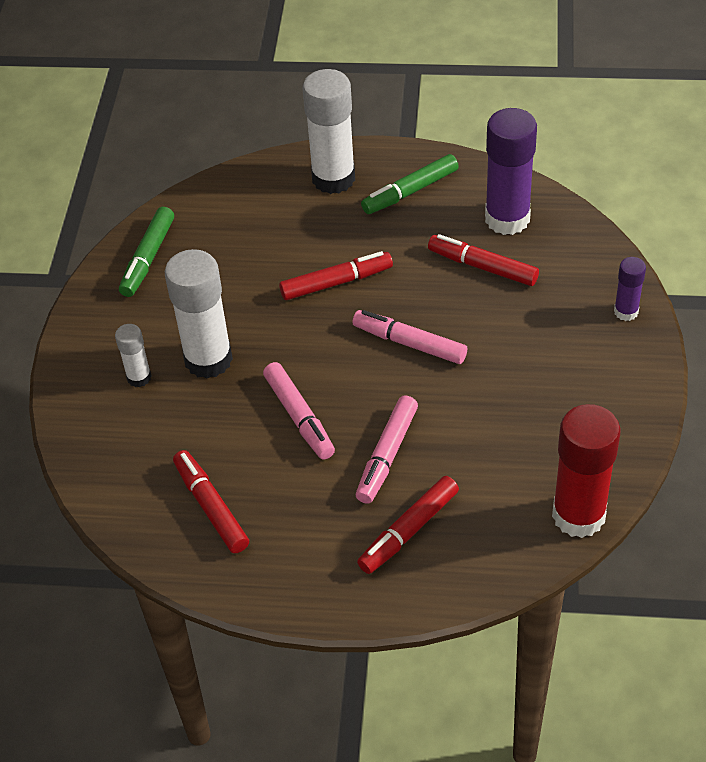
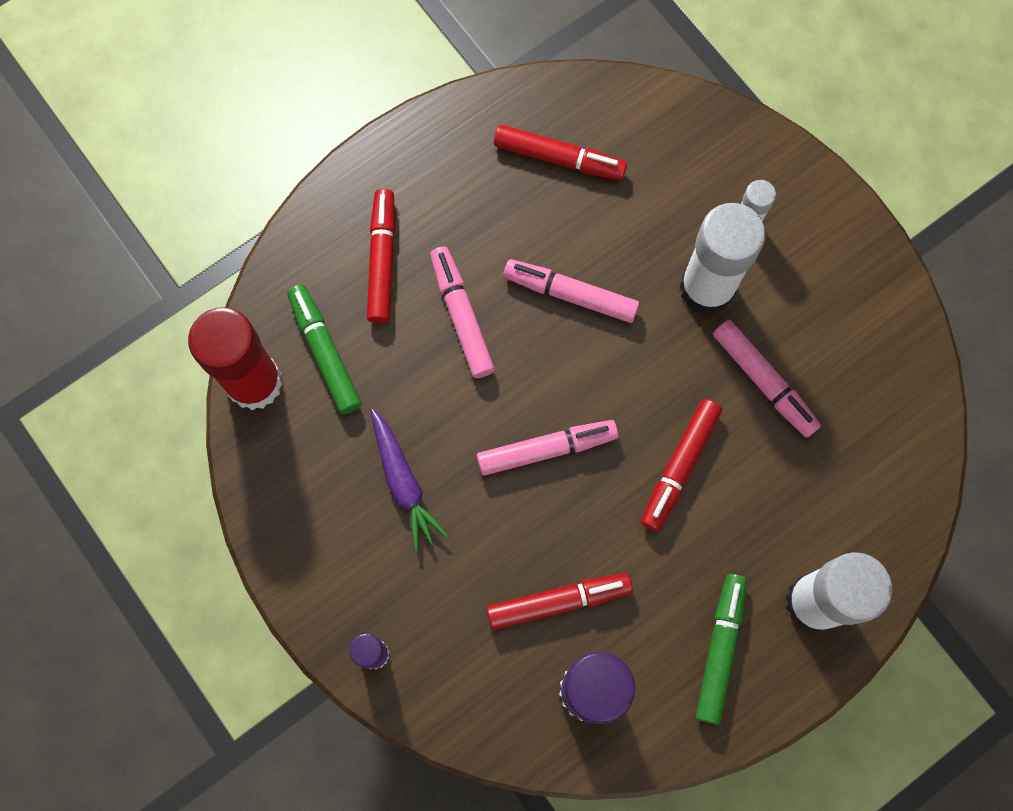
camera: 135 degrees right, 25 degrees up
(148, 258) = (882, 352): green marker -> green marker (325, 352)
(235, 290) = (764, 381): none -> pink marker
(523, 386) = (403, 482): none -> purple carrot

